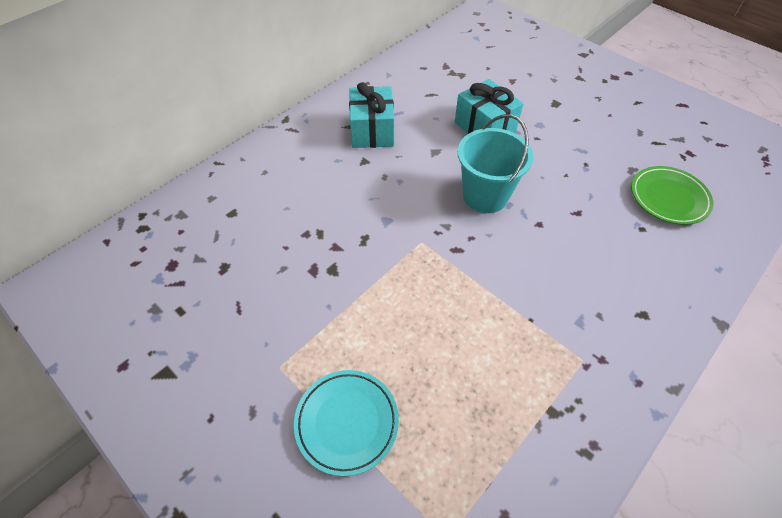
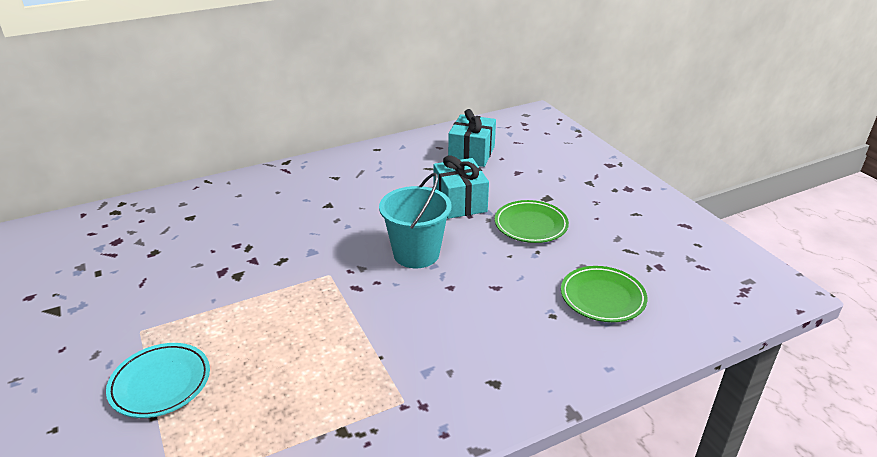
camera: 20 degrees right, 20 degrees down
(372, 131) = (353, 185): turquoise gift -> turquoise gift (471, 154)
(562, 137) = (530, 225): none -> green plate

